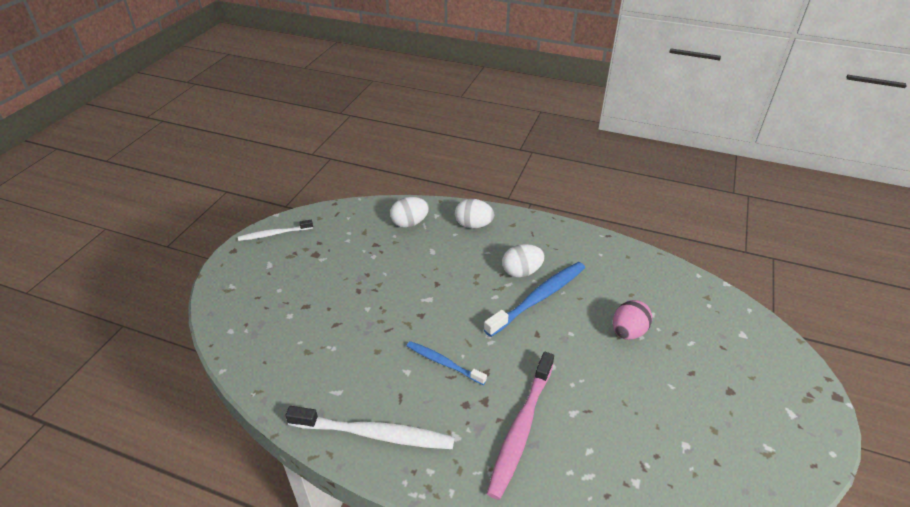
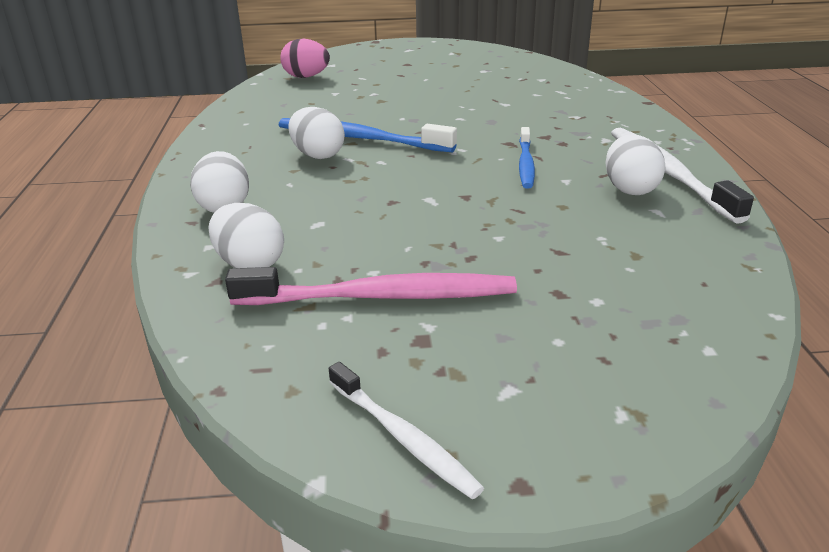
camera: 115 degrees left, 10 degrees down
(370, 396) = (630, 189): none -> white egg
(521, 428) = (553, 117): pink toothbrush -> pink toothbrush (380, 297)
(628, 332) = (373, 97): pink egg -> pink egg (306, 77)

